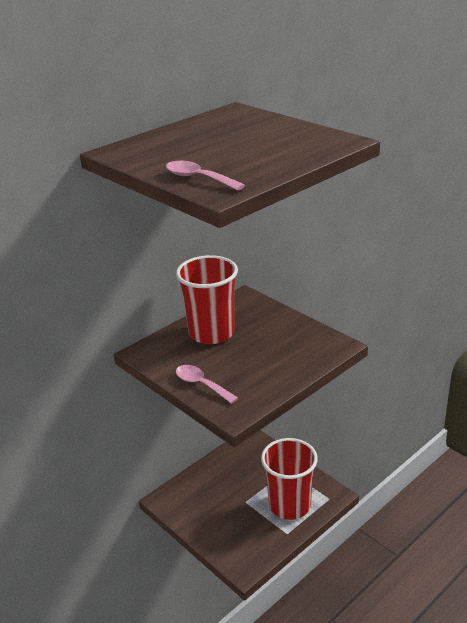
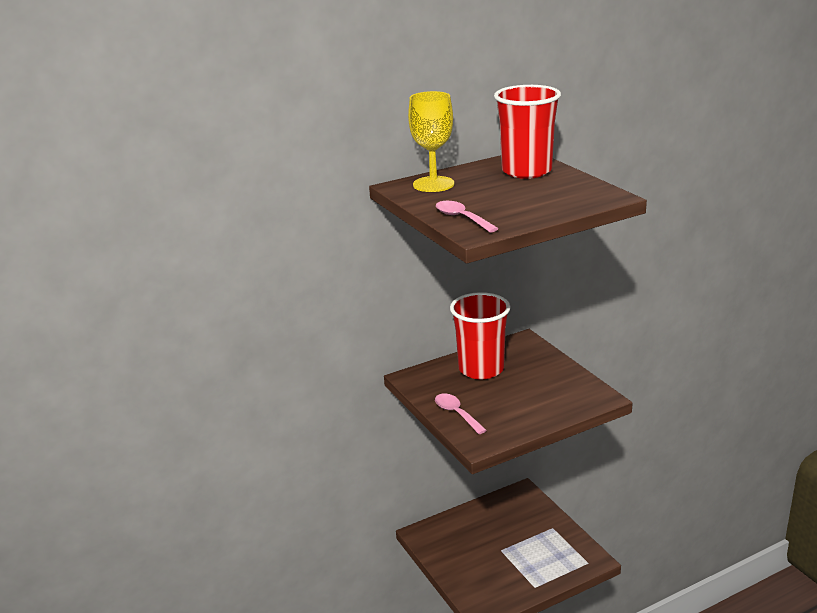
camera: 15 degrees right, 5 degrees down
(151, 146) = (433, 184): none -> yellow goblet
(289, 505) = (545, 561): red cup -> red cup (526, 171)

